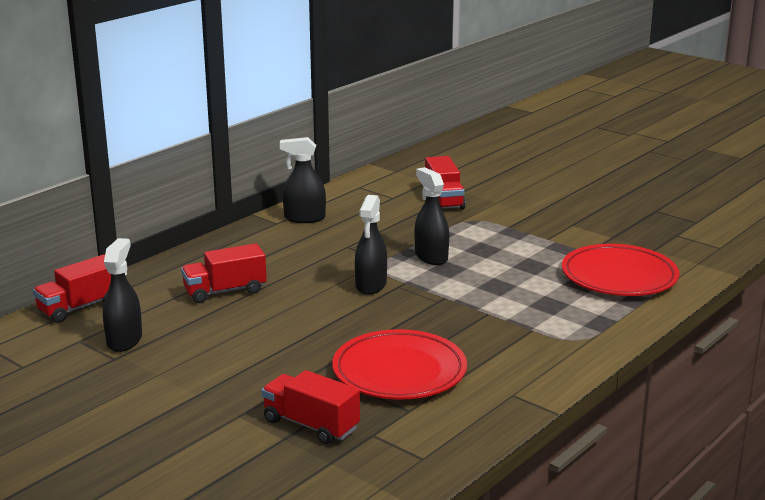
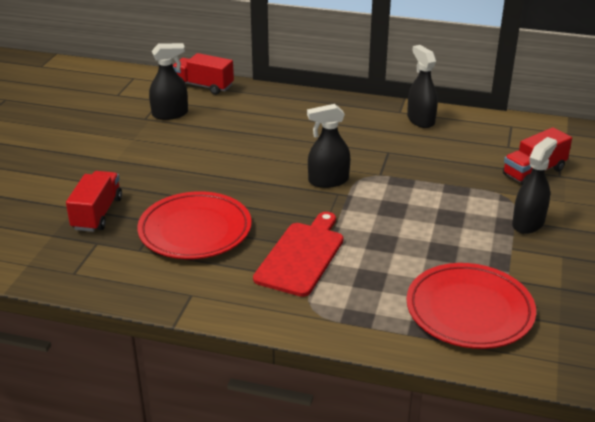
camera: 65 degrees right, 10 degrees up
(225, 291) = (266, 126): red truck -> none
(431, 257) = (407, 195): black spray bottle -> black spray bottle (528, 223)
(490, 326) = (301, 256): none -> red cutting board

